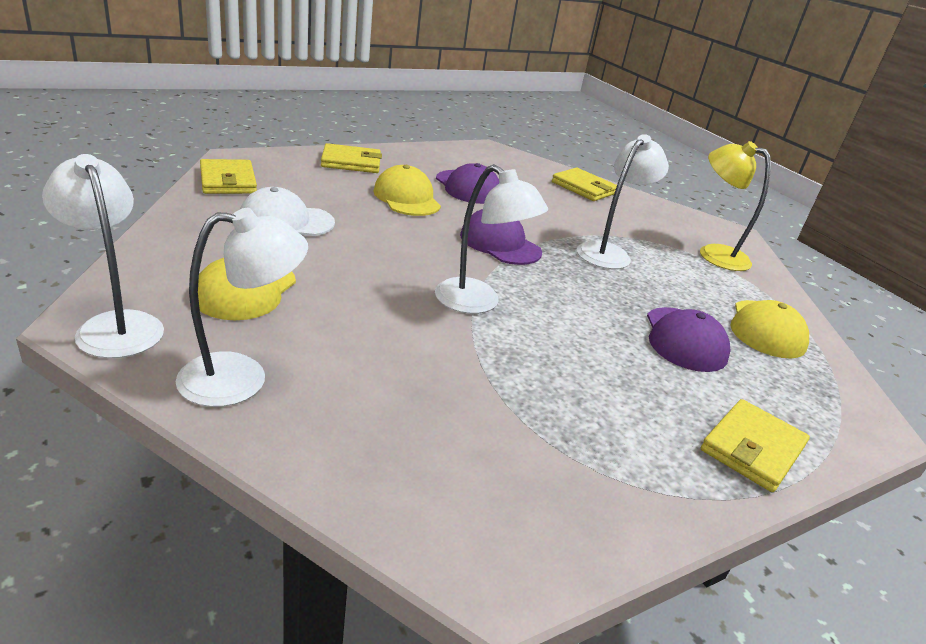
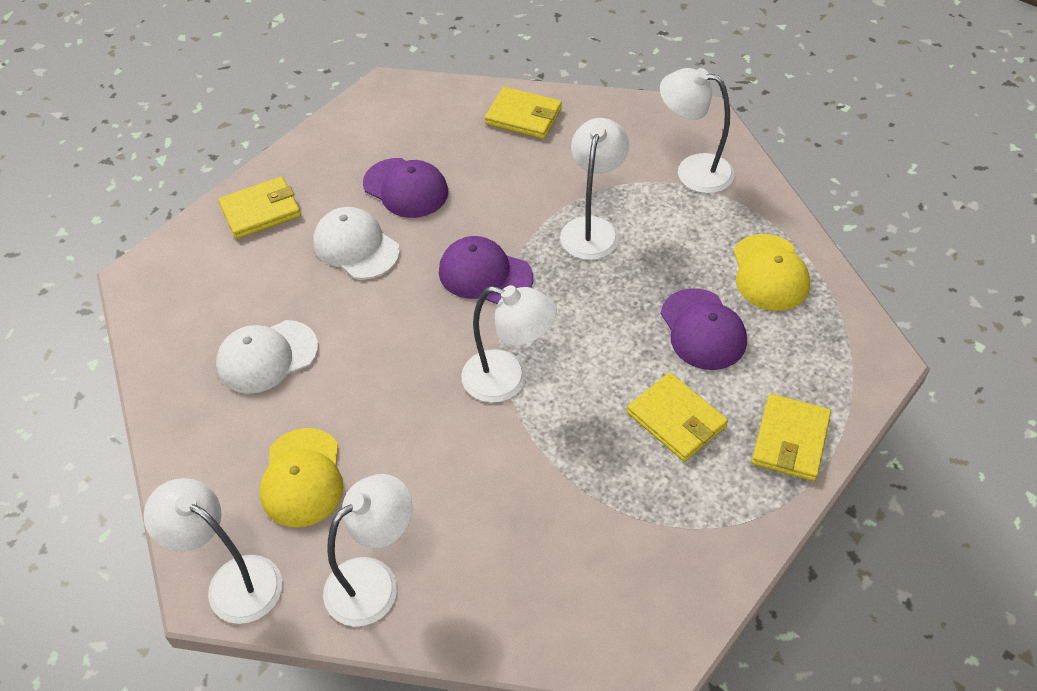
camera: 15 degrees left, 20 degrees up
(228, 181) = (163, 322): yellow wallet -> yellow wallet (676, 420)
(407, 198) = (356, 246): yellow cap -> white cap
(714, 253) = (693, 171): yellow lamp -> white lamp

